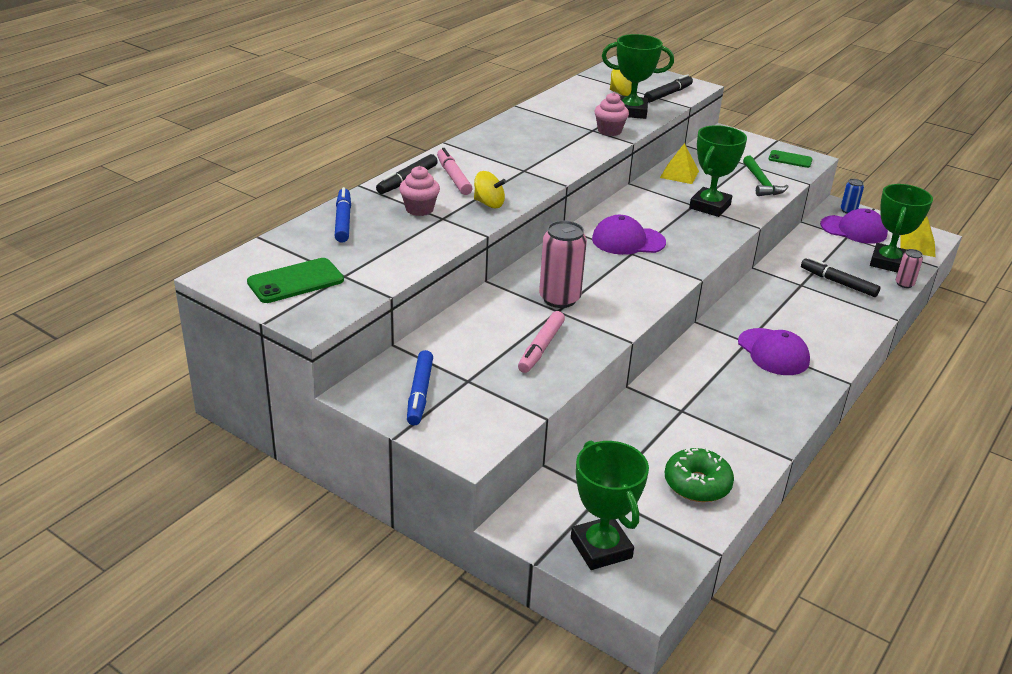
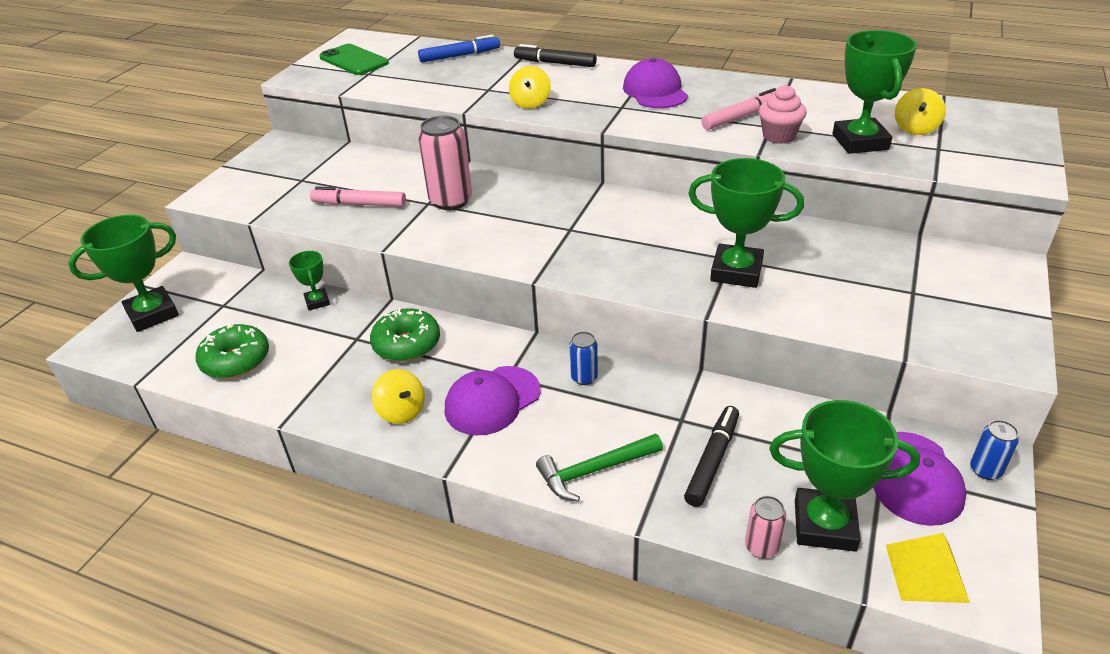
camera: 80 degrees right, 5 degrees up
(419, 209) = (499, 78): pink cupcake -> none
(420, 393) = (280, 164): blue marker -> none
(453, 177) = (577, 79): pink marker -> pink marker (741, 117)
(617, 430) = (317, 302): none -> green trophy
(628, 241) = (597, 223): purple cap -> purple cap (655, 91)
(668, 94) = (961, 159): black marker -> none
(679, 174) = (815, 239): yellow pyramid -> none
(696, 384) = (407, 344): none -> green donut
(754, 311) = (584, 377): none -> blue can
(761, 183) = (857, 310): green hammer -> green hammer (594, 470)
(780, 394) = (402, 411): none -> yellow spinning top
(790, 159) = (981, 335): green phone -> none

